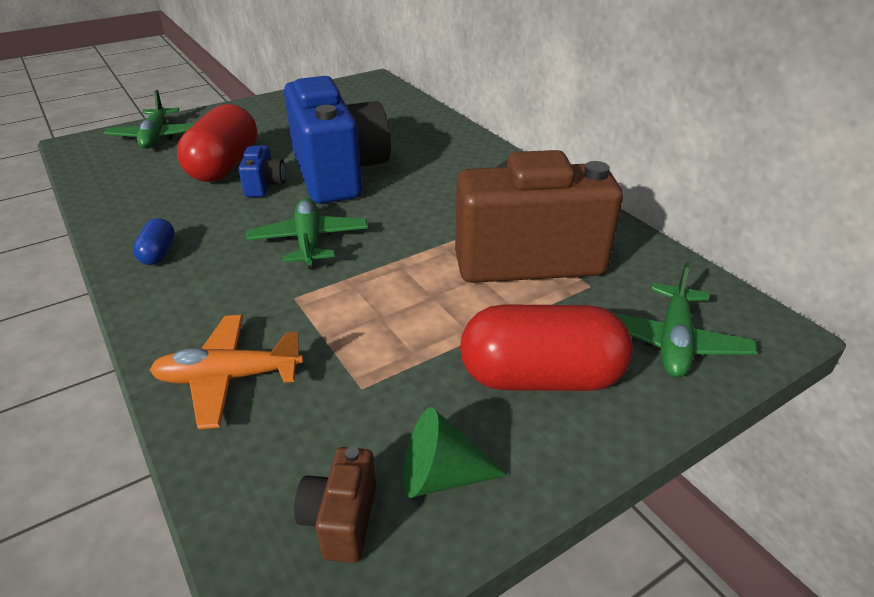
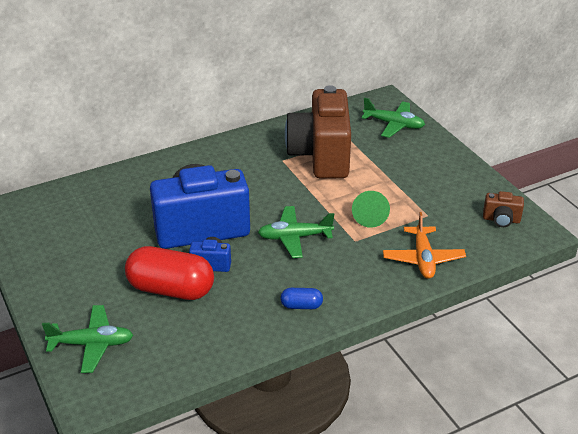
camera: 85 degrees left, 0 degrees up
(441, 476) = (477, 194): green cone -> green cone (369, 216)
(540, 377) = (418, 163): red capsule -> none

